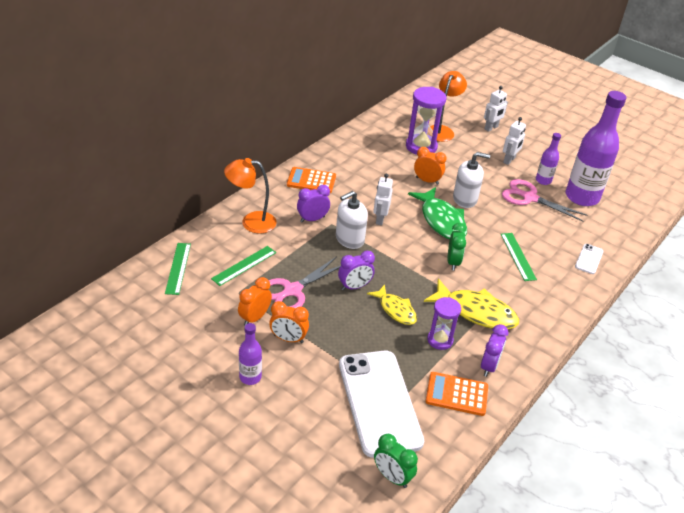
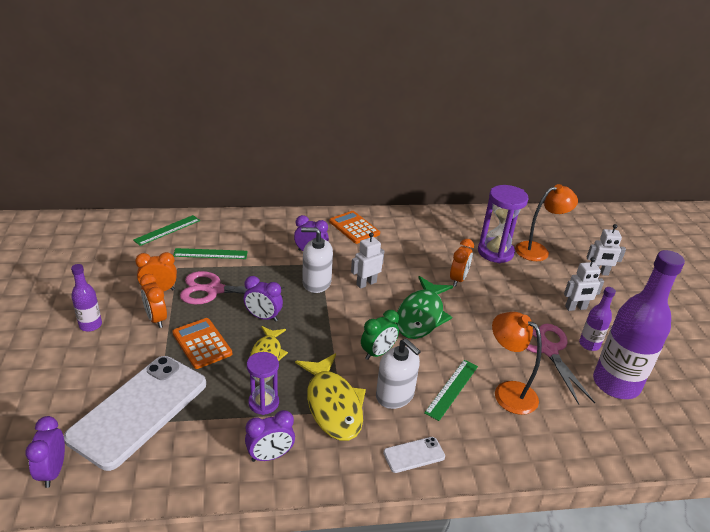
camera: 45 degrees right, 5 degrees down
(251, 222) = (263, 230): orange lamp -> orange lamp (508, 392)
(392, 477) = (53, 471): green clock -> purple clock
(427, 181) = (458, 279): orange clock -> orange clock turned 45 degrees clockwise
(456, 394) = (205, 454): orange calculator -> orange calculator (202, 343)
(465, 199) = (473, 313): white soap dispenser -> white soap dispenser (395, 395)
(589, 259) = (532, 442): white phone -> white phone (414, 455)

